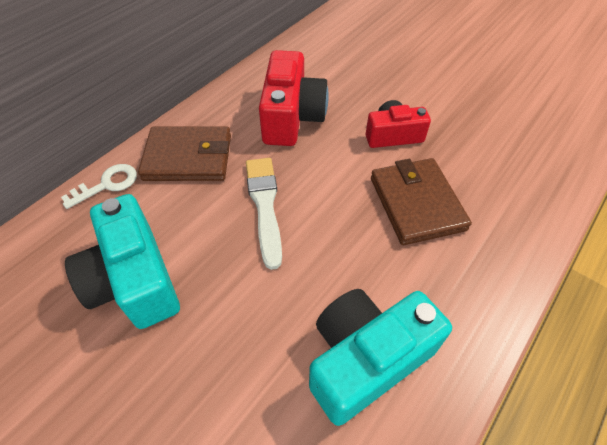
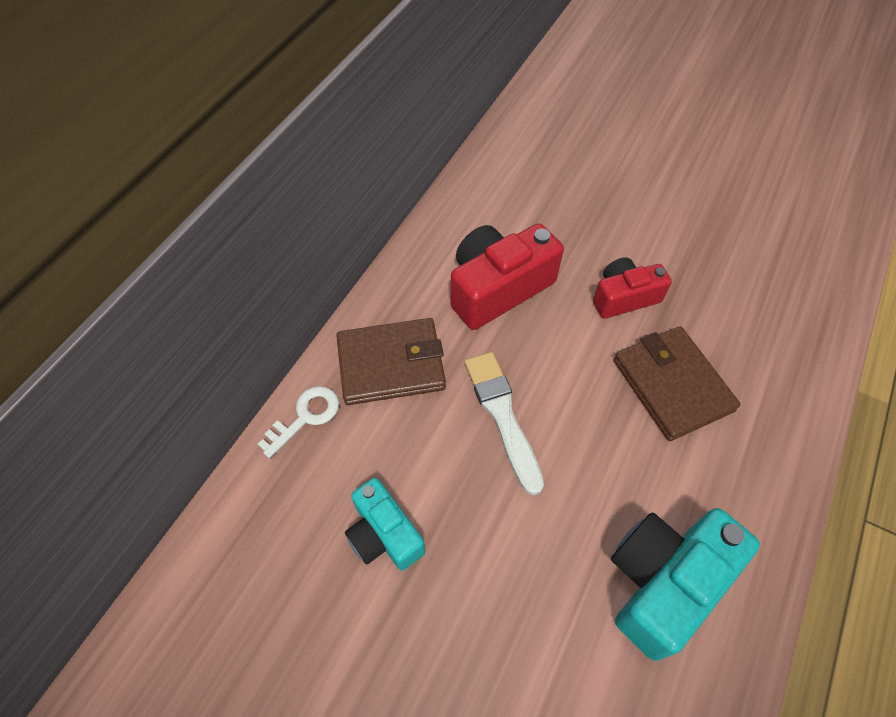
camera: 10 degrees left, 5 degrees up
(134, 279) = (384, 534): turquoise camera -> turquoise camera, size x0.62
(291, 117) = (498, 288): red camera -> red camera turned 120 degrees counterclockwise

